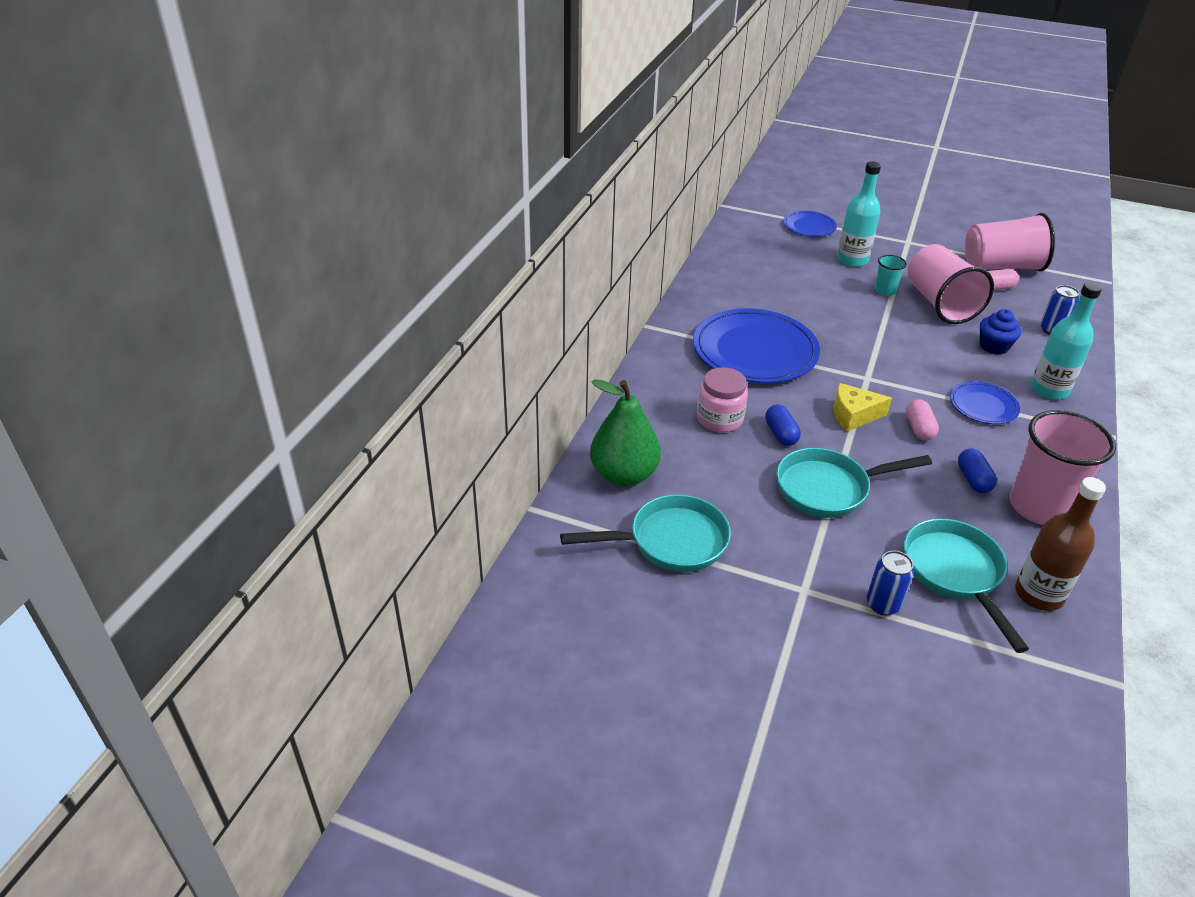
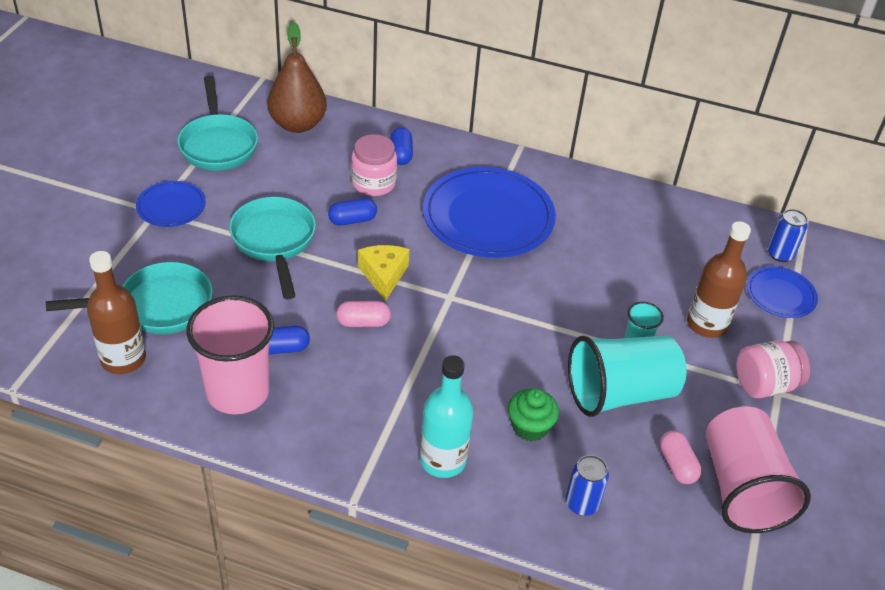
camera: 85 degrees right, 5 degrees up
(624, 475) = (297, 124): green pear -> brown pear
(669, 399) = (401, 154): none -> blue capsule
(852, 260) = (706, 324): turquoise bottle -> brown bottle
(883, 604) = (131, 254): blue can -> blue can (780, 254)
(903, 245) = (765, 384): none -> pink jar
(940, 304) = (620, 393): pink cup -> turquoise cup
(983, 405) = (406, 386): blue plate -> blue plate (171, 206)
(994, 346) = (530, 427): blue cupcake -> green cupcake

